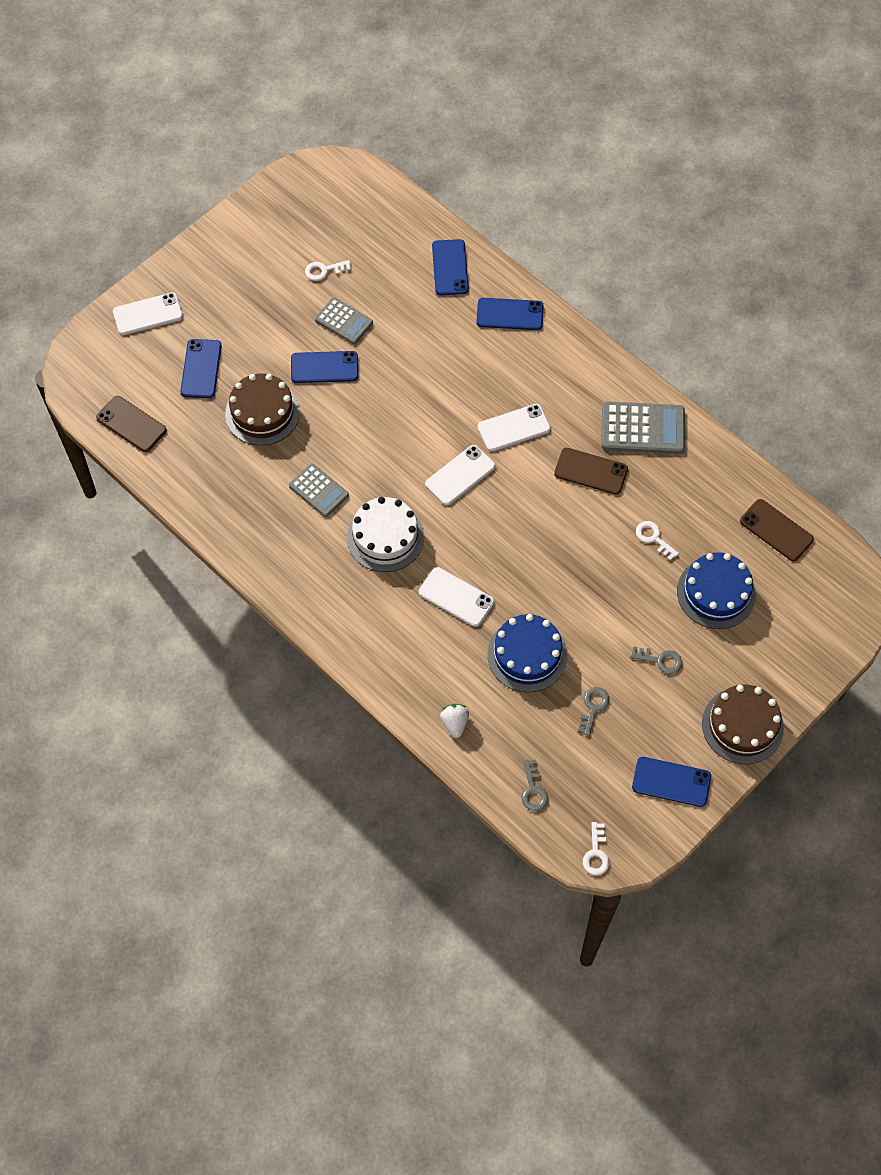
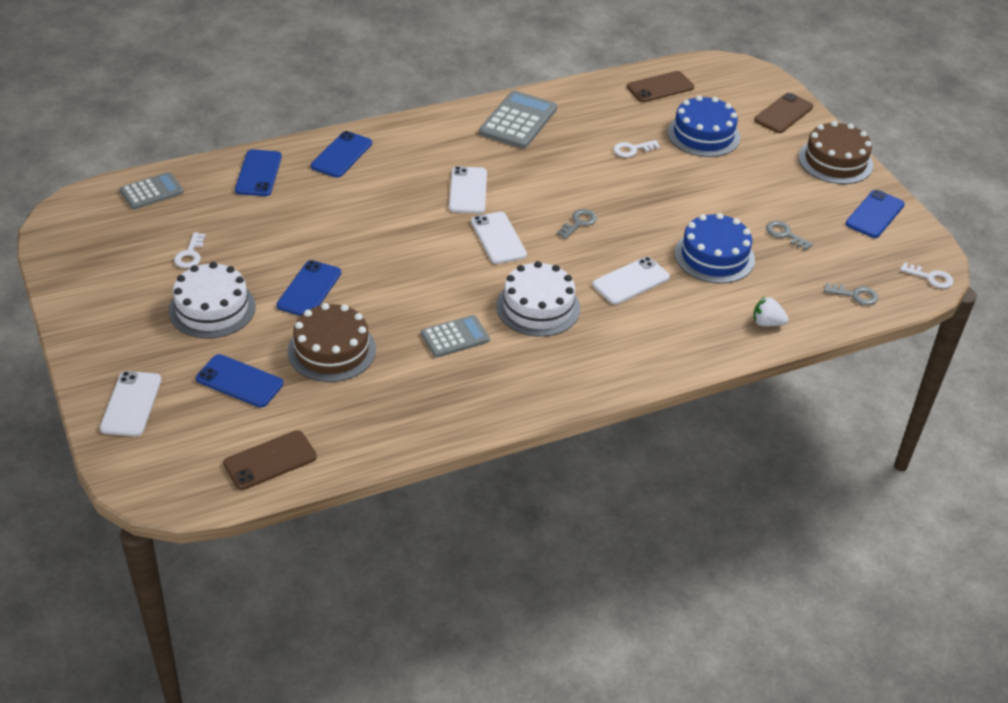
camera: 70 degrees left, 20 degrees down
(270, 314) = (212, 308): none -> white cake
(344, 321) = (264, 259): grey calculator -> grey calculator (152, 191)
(450, 267) = (258, 173): blue phone -> blue phone turned 75 degrees clockwise
(591, 471) = (543, 161): brown phone -> brown phone (783, 113)
(660, 660) = (755, 183): grey key -> grey key (579, 223)

